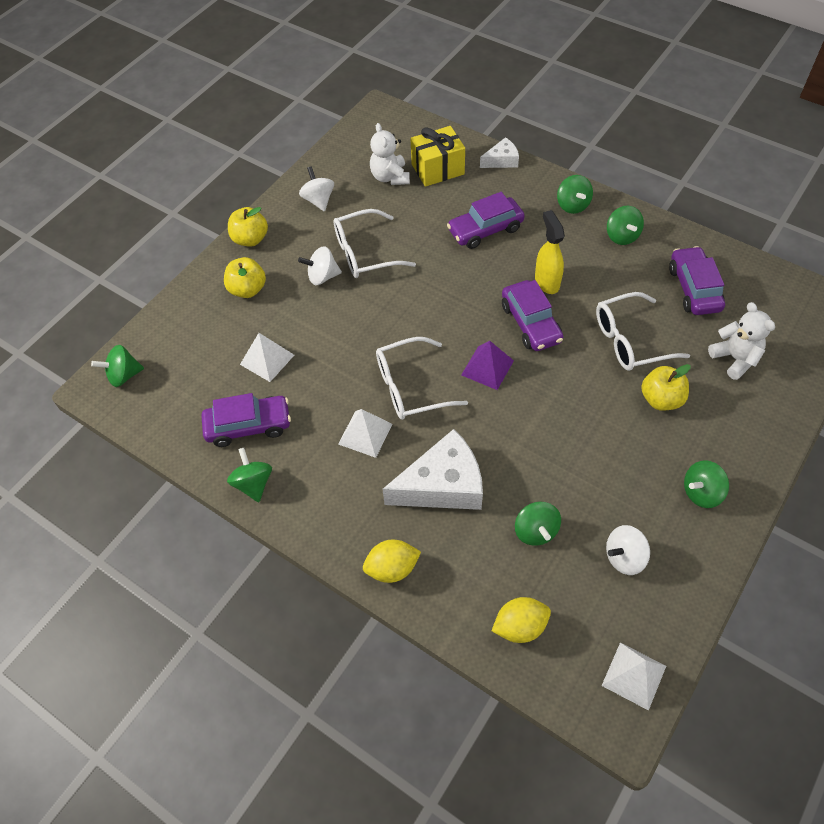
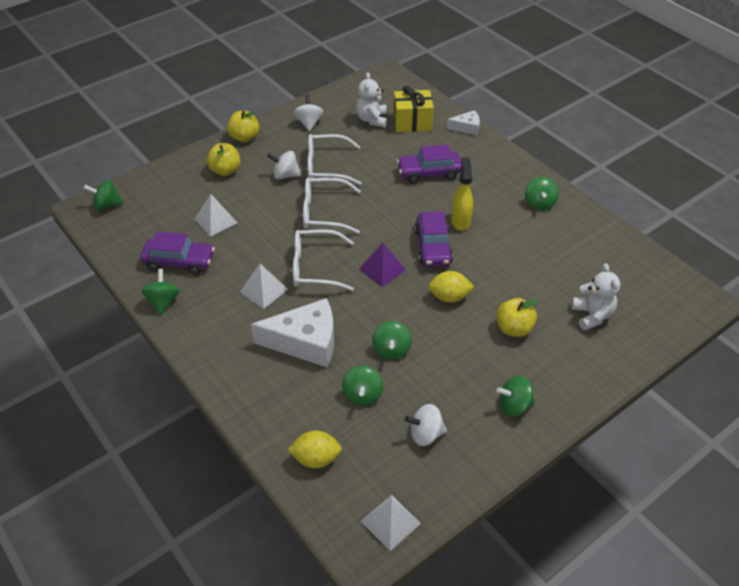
camera: 15 degrees right, 10 degrees down
(392, 568) = (237, 388): yellow lemon -> yellow lemon (449, 297)
(572, 205) = (509, 172): green spinning top -> green spinning top (391, 349)
(631, 340) = (509, 280): white glasses -> white glasses (324, 212)
(694, 288) = (582, 255): purple car -> none

